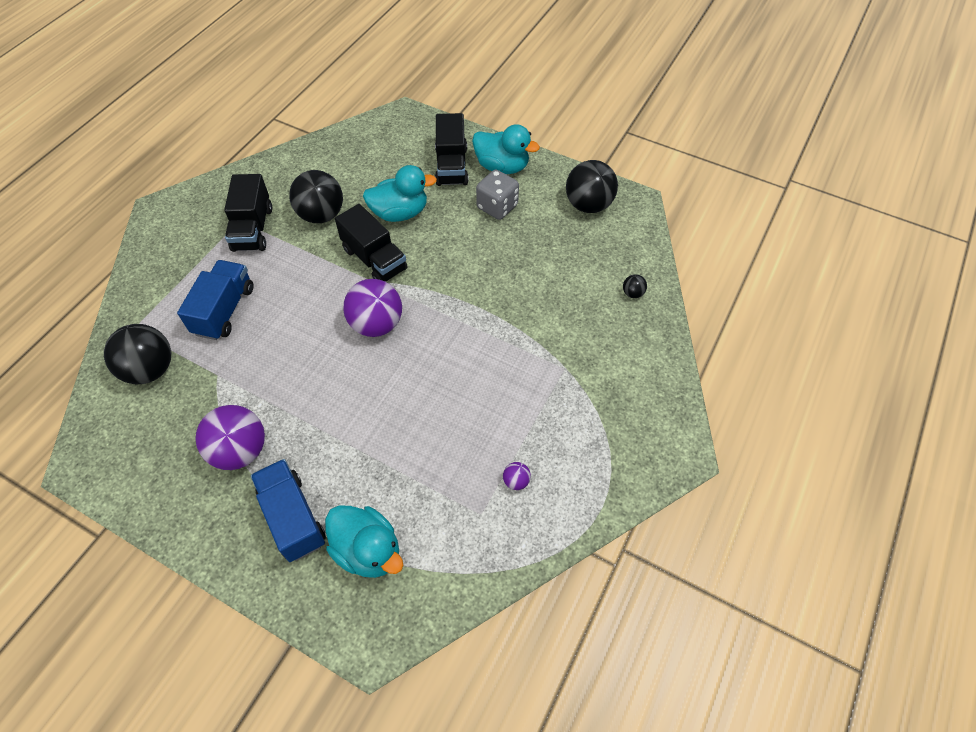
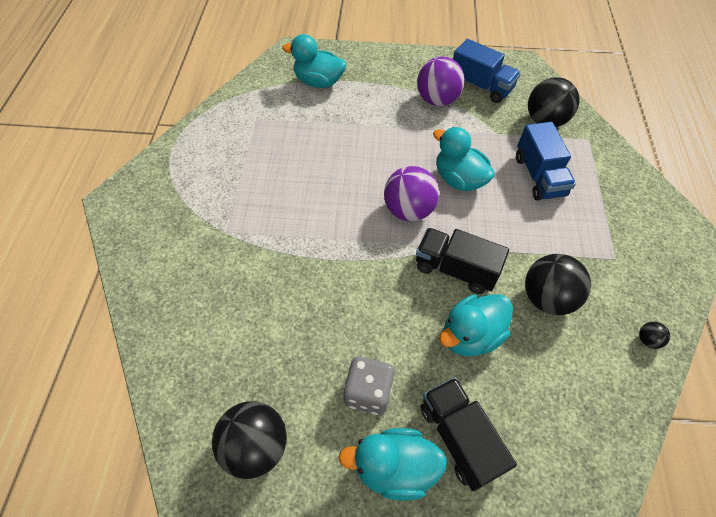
camera: 155 degrees right, 0 degrees up
(253, 229) = (594, 255): black truck -> none
(293, 517) = (375, 81): blue truck -> blue truck (481, 86)
(304, 337) = (459, 179): none -> turquoise duck
(516, 481) = (239, 143): purple ball -> none
(632, 293) = (175, 334): black ball -> black ball (647, 340)

